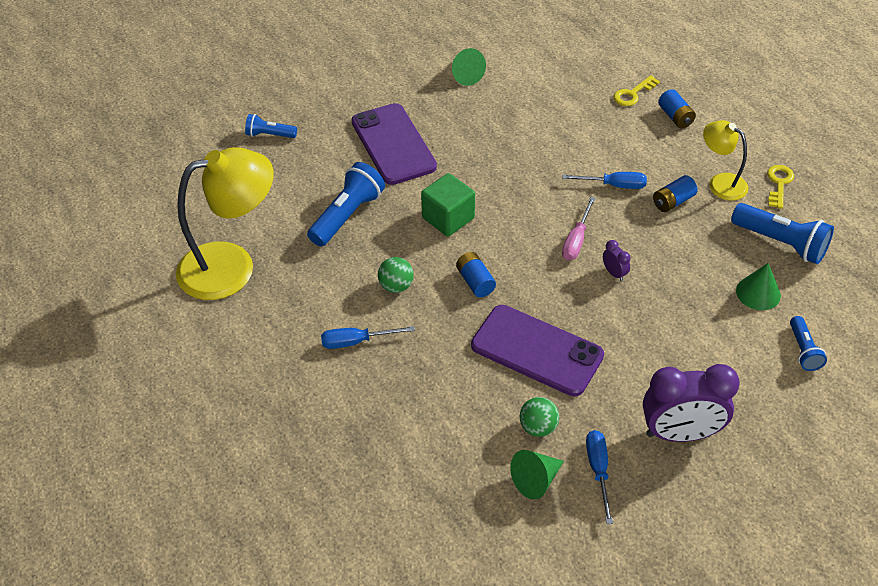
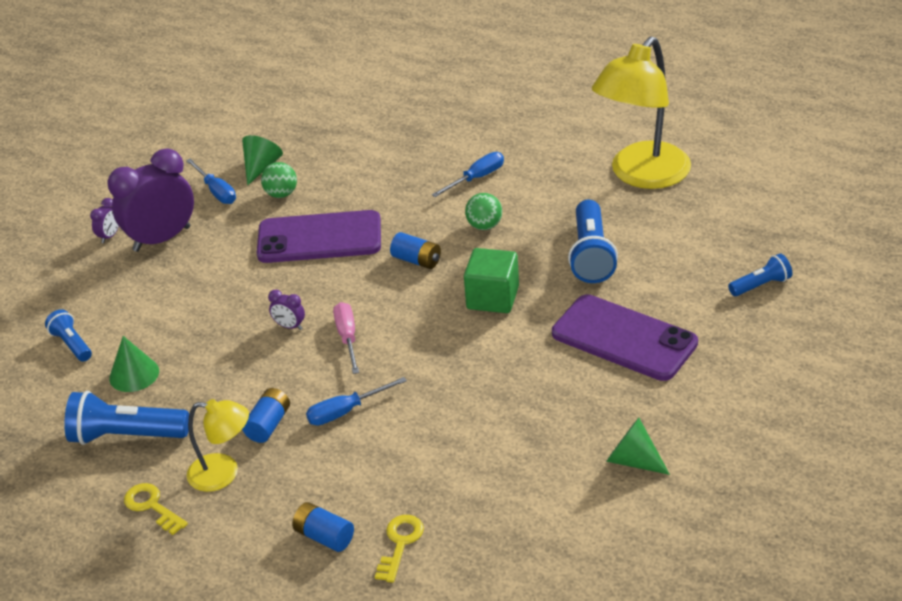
camera: 150 degrees right, 10 degrees down
(731, 468) = (110, 236): none -> purple clock
(779, 184) = (152, 506): yellow key -> yellow key turned 150 degrees clockwise

